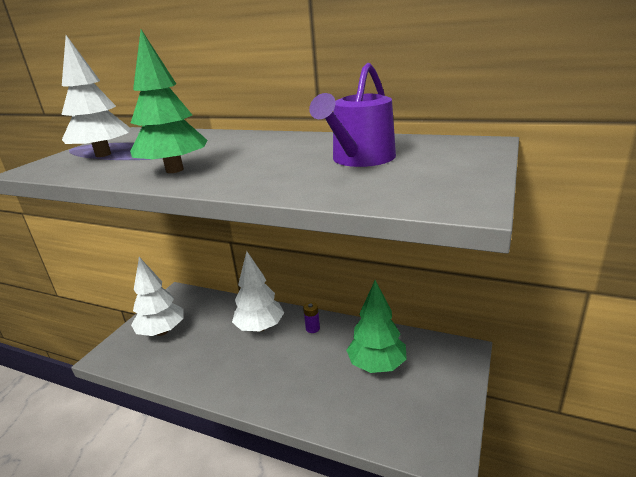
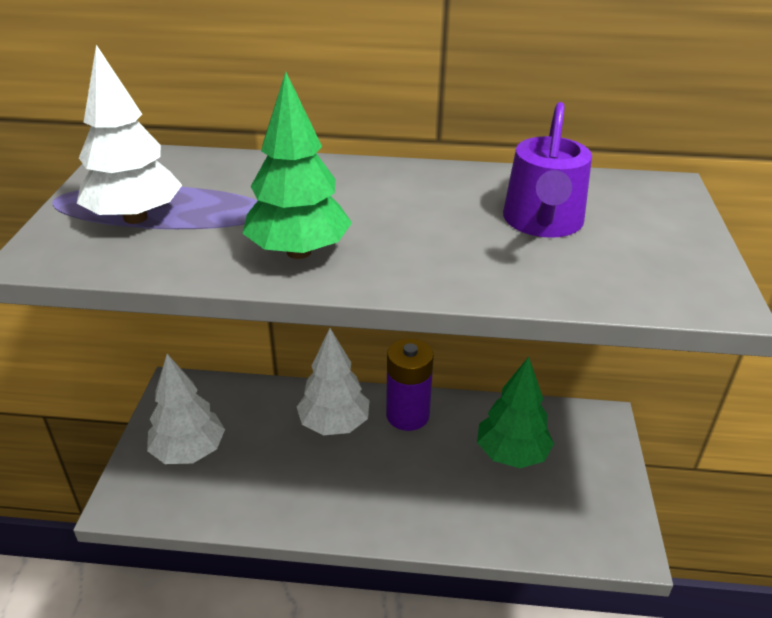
camera: 20 degrees left, 10 degrees up
(312, 328) = (407, 415): purple battery -> purple battery, size x2.21

